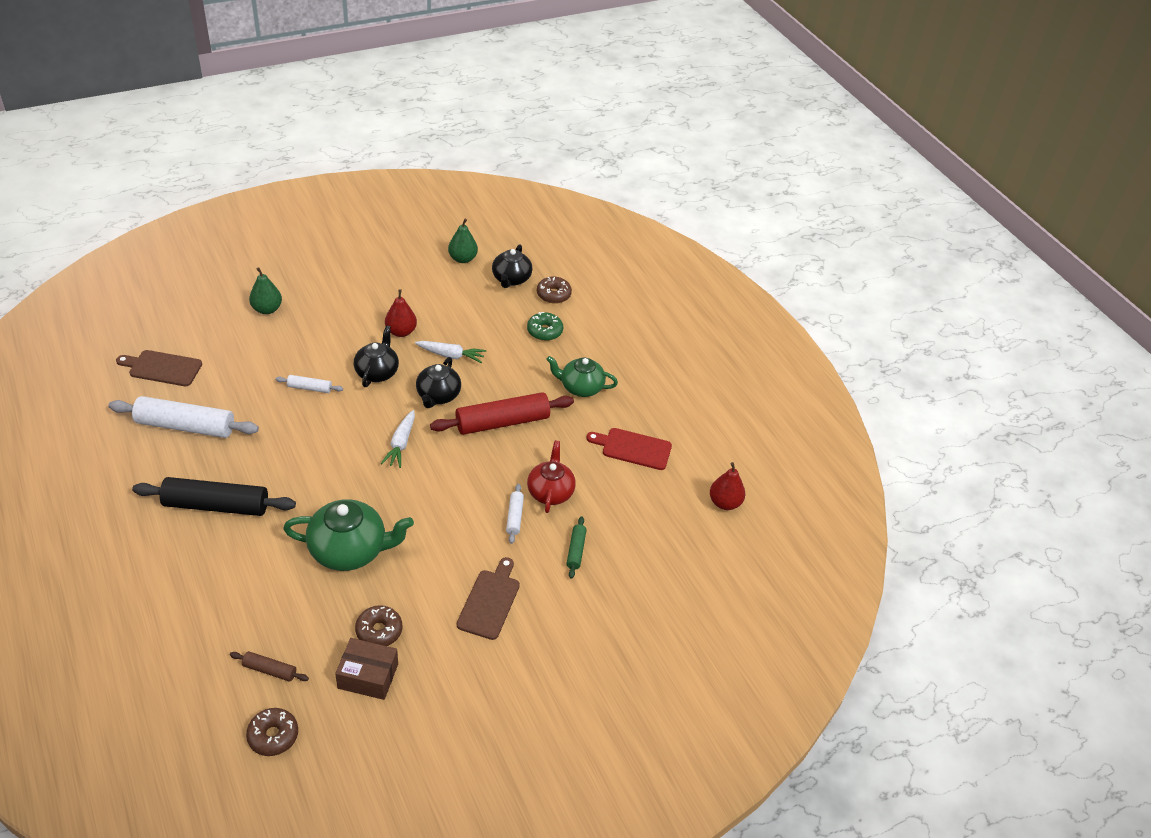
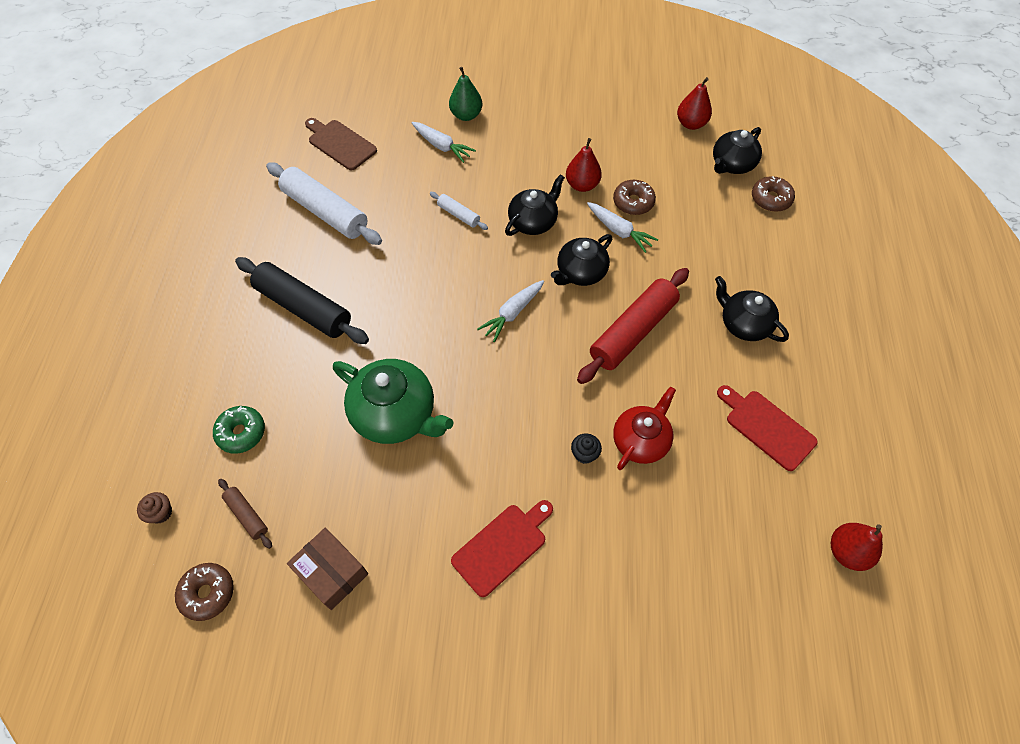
camera: 35 degrees right, 15 degrees up
(190, 702) = (161, 513): none -> brown cupcake
(261, 340) = (442, 146): none -> white carrot
(379, 631) = (371, 524): brown donut -> brown donut (633, 202)
(462, 259) = (691, 124): green pear -> red pear
(489, 601) = (502, 546): brown cutting board -> red cutting board
(502, 422) = (632, 331): red rolling pin -> red rolling pin turned 60 degrees counterclockwise
(514, 517) = (584, 454): white rolling pin -> black cupcake
(544, 331) = (737, 239): green donut -> green donut (241, 433)
(576, 551) = (631, 529): green rolling pin -> none
(580, 387) = (743, 324): green teapot -> black teapot

